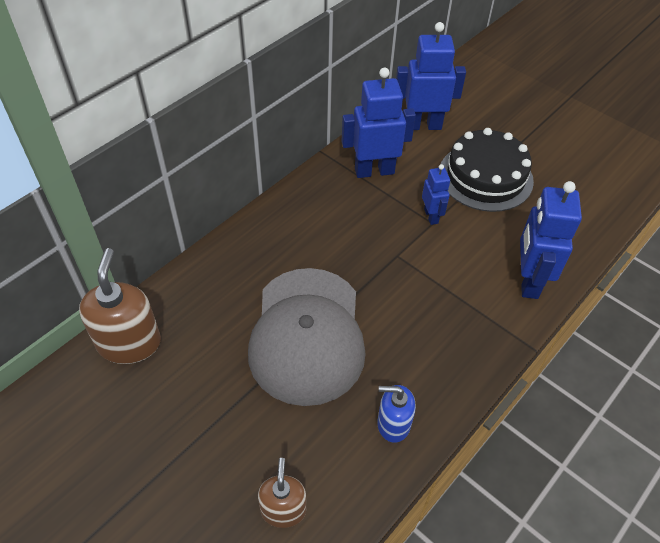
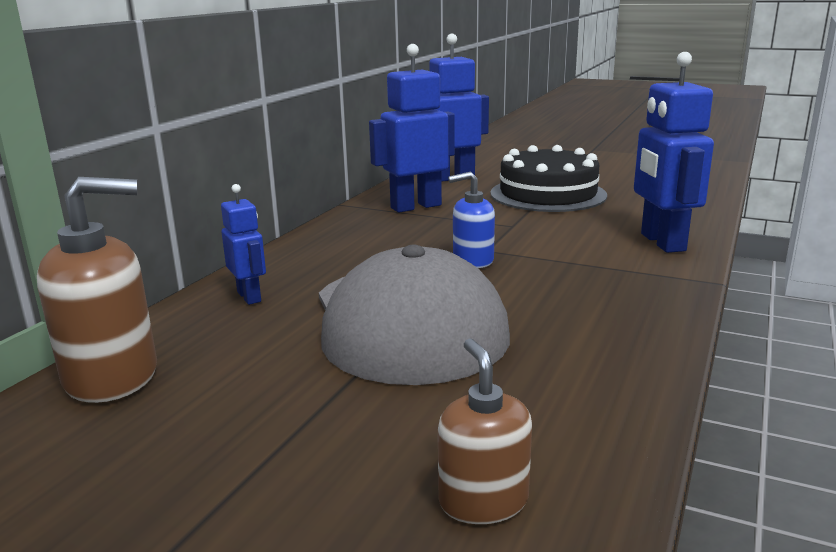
camera: 15 degrees left, 30 degrees down
(129, 343) = (112, 376): brown soap dispenser -> brown soap dispenser turned 90 degrees clockwise
(393, 424) = (595, 372): blue soap dispenser -> blue soap dispenser (472, 260)
(431, 216) = (507, 222): blue robot -> blue robot (249, 297)

